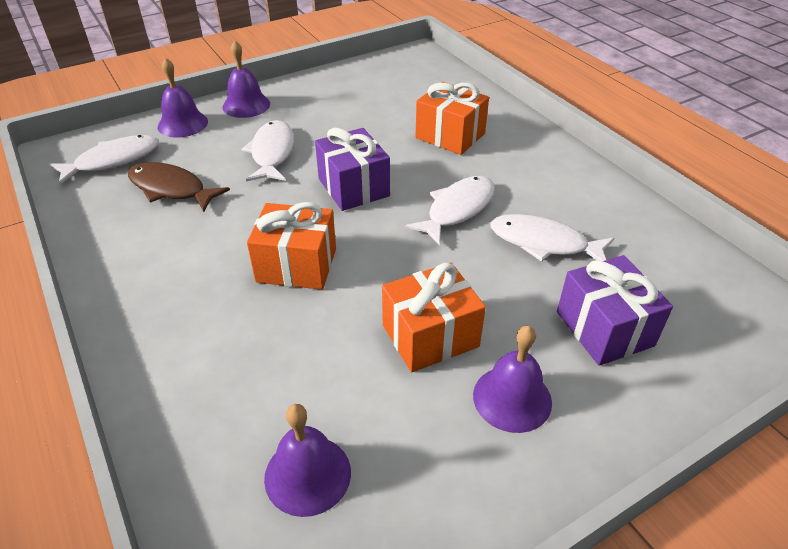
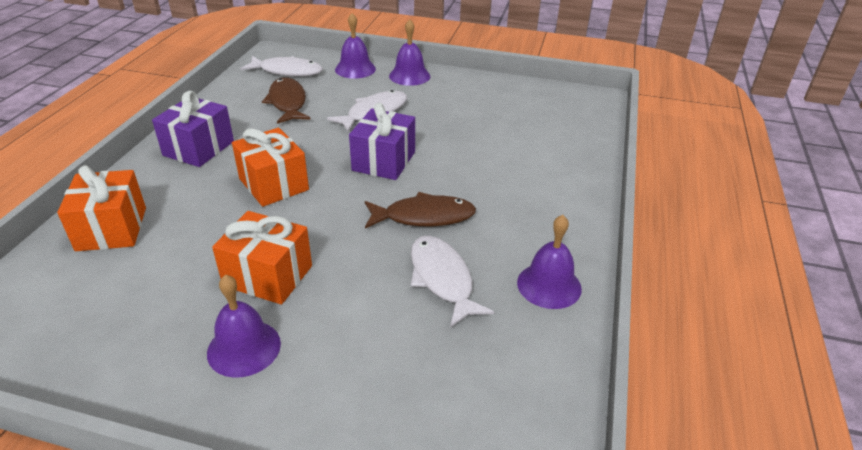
camera: 45 degrees right, 5 degrees down
(307, 474) = (94, 290): purple bell -> purple bell (549, 285)
(450, 136) = (511, 167): orange gift -> orange gift (112, 229)
(457, 209) = (424, 217): white fish -> brown fish
(604, 329) = (376, 363): purple gift -> purple gift (198, 148)

